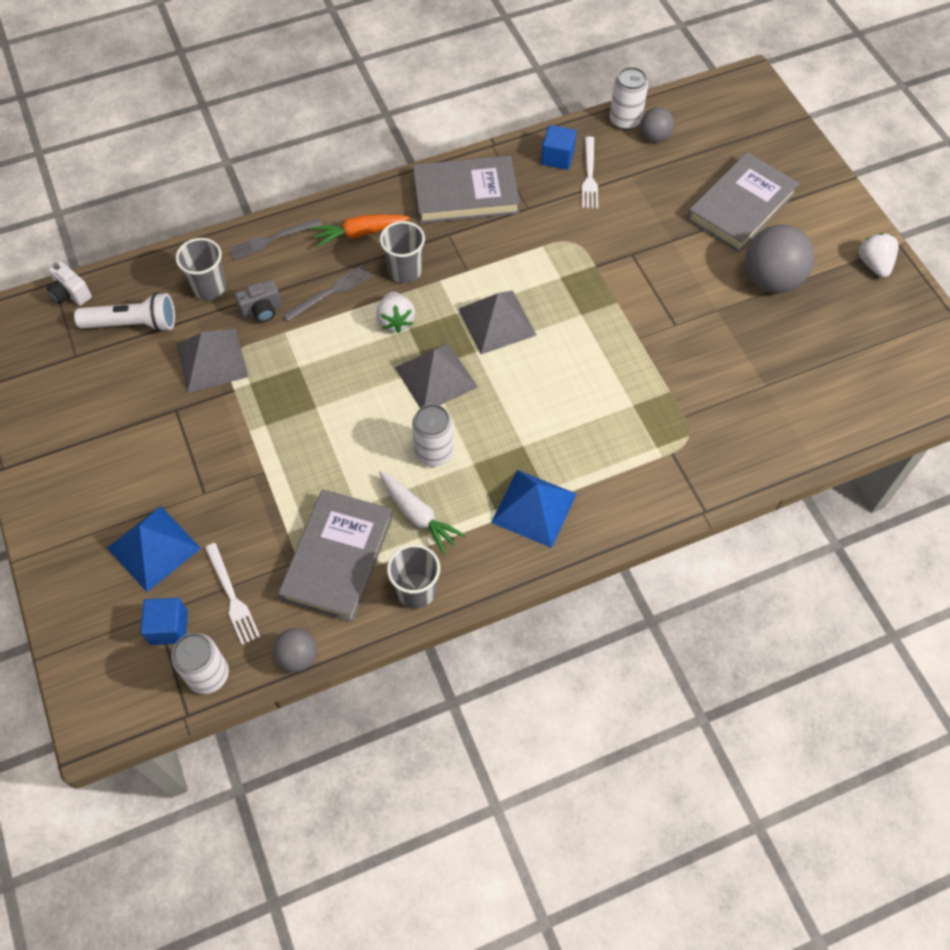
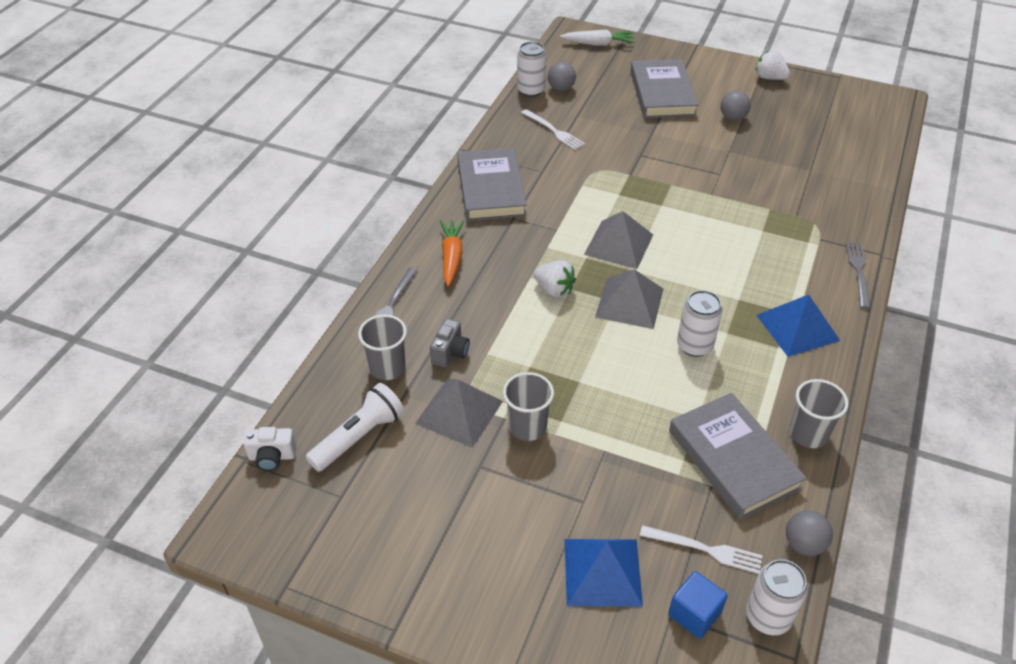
camera: 45 degrees left, 15 degrees down
(330, 292) = (484, 306): grey fork -> grey fork (858, 272)
(360, 233) = (452, 257): orange carrot -> orange carrot turned 150 degrees clockwise
(405, 271) = (516, 257): grey cup -> grey cup (527, 427)
(418, 516) = (742, 390): white carrot -> white carrot (598, 44)
(465, 194) = (491, 189): grey book -> grey book turned 45 degrees counterclockwise
(557, 157) = (519, 133): blue cube -> none
(771, 279) = (732, 117): grey ball -> grey ball, size x0.55

